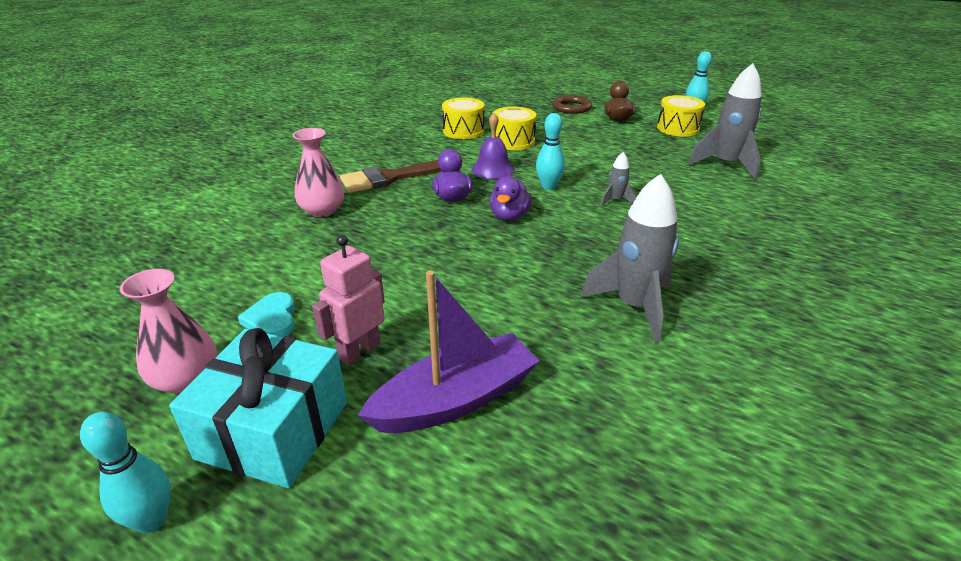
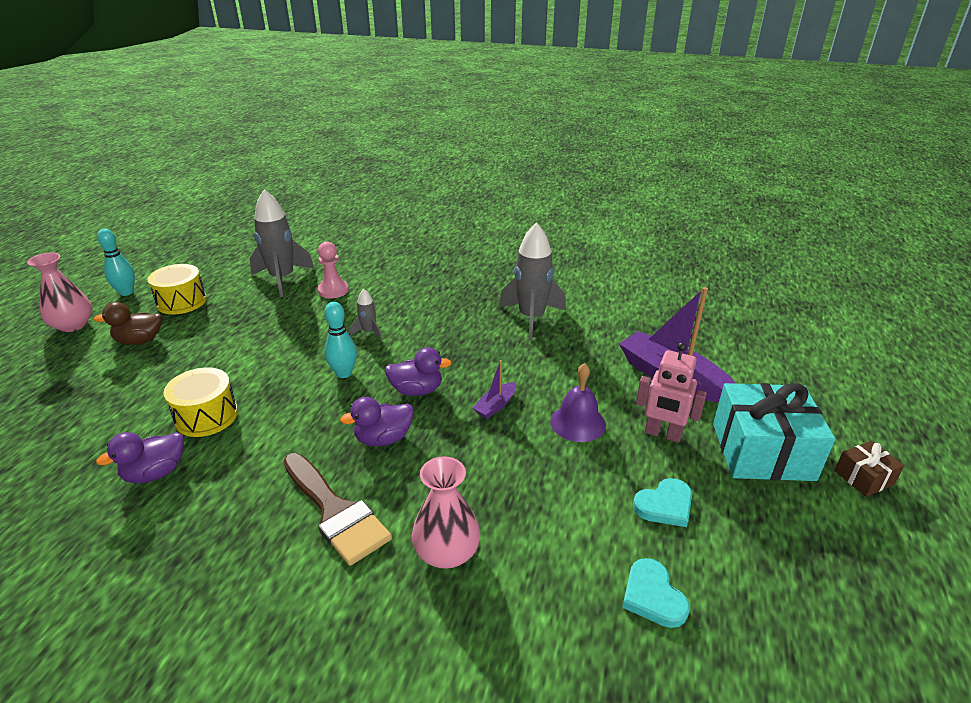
camera: 105 degrees left, 0 degrees up
(152, 520) = (863, 477): turquoise bowling pin -> brown gift
(186, 379) = (768, 528): pink vase -> pink vase (73, 325)
(204, 284) = (653, 596): none -> turquoise heart
(463, 131) = (155, 473): yellow drum -> purple duck
(466, 252) = (495, 406): none -> purple boat
(493, 169) = (301, 420): purple bell -> purple bell (578, 423)
(571, 107) = (80, 379): brown ring -> none
(703, 187) = (333, 290): none -> pink pawn

